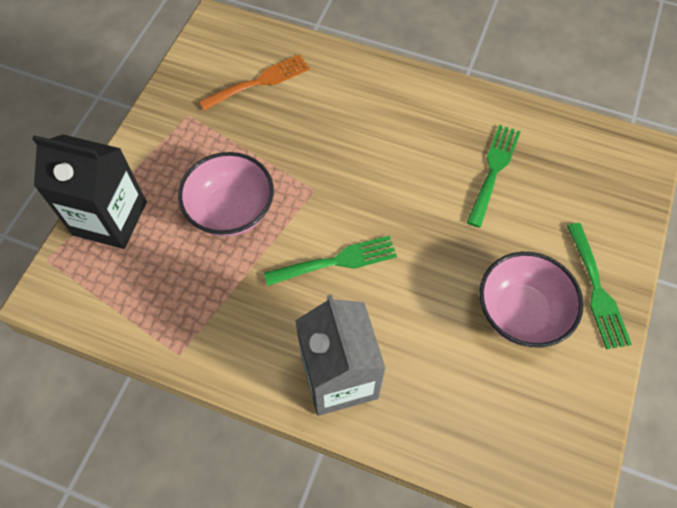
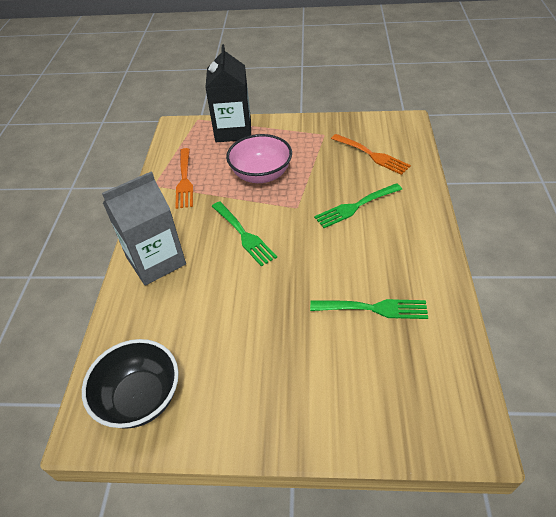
camera: 75 degrees right, 15 degrees down
(191, 309) = (184, 180): none -> orange fork
(521, 312) = (241, 359): pink bowl -> none
(543, 428) = (140, 398): none -> black bowl
(597, 290) = (284, 417): green fork -> green fork (355, 206)

